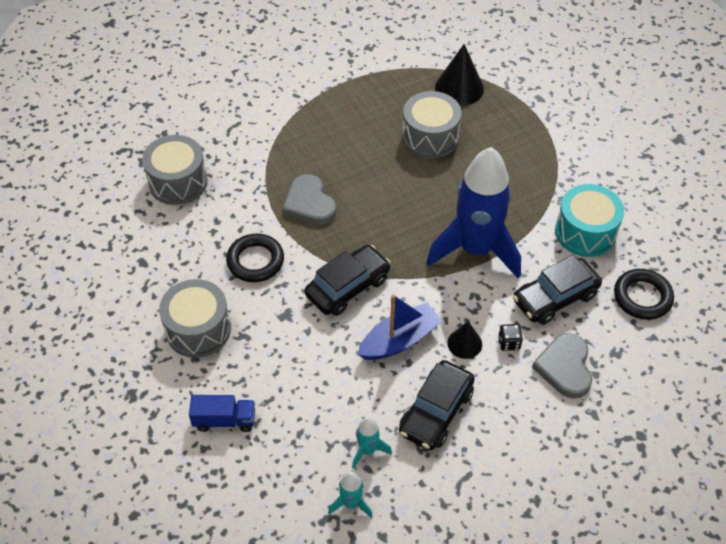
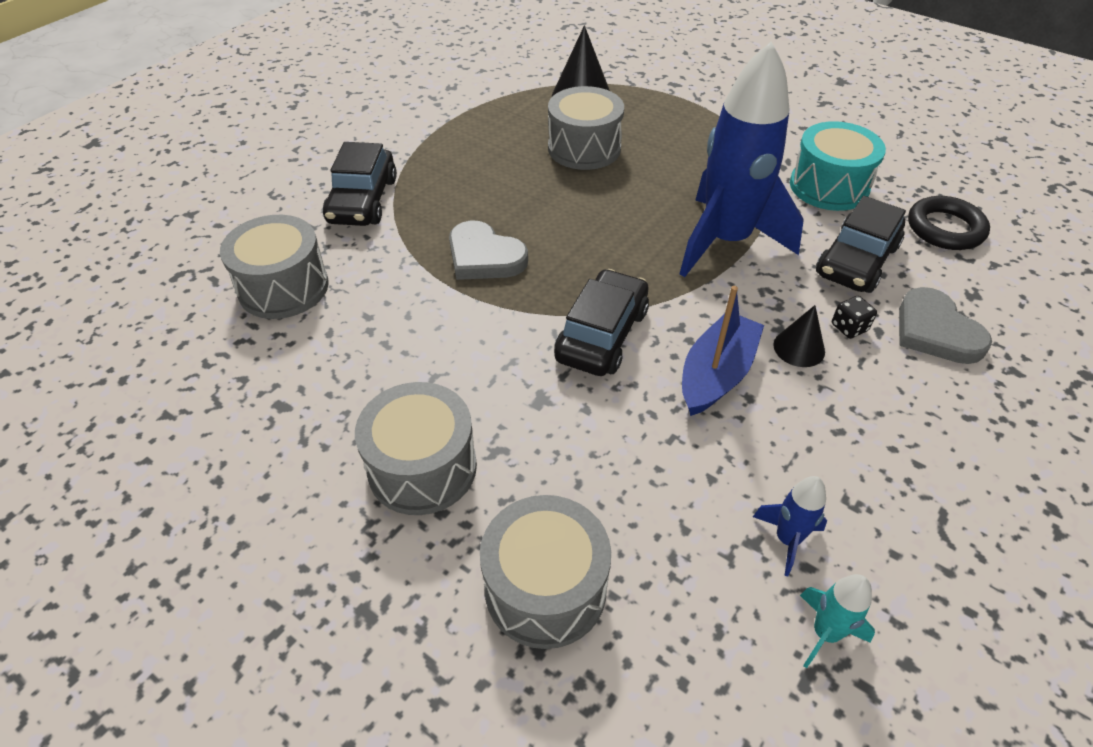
camera: 25 degrees left, 5 degrees down
(224, 420) = (545, 588): blue truck -> grey drum
(255, 261) = (454, 346): black ring -> none
(367, 450) = (787, 540): turquoise rocket -> blue rocket
(436, 412) = (834, 446): black car -> black car (363, 200)

